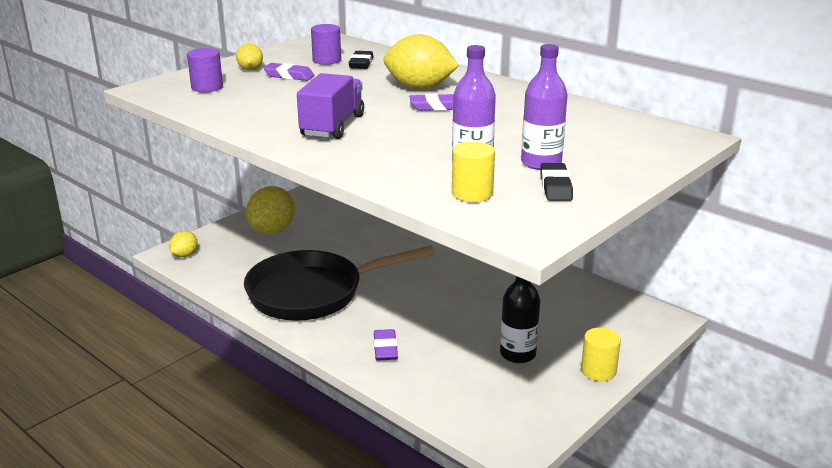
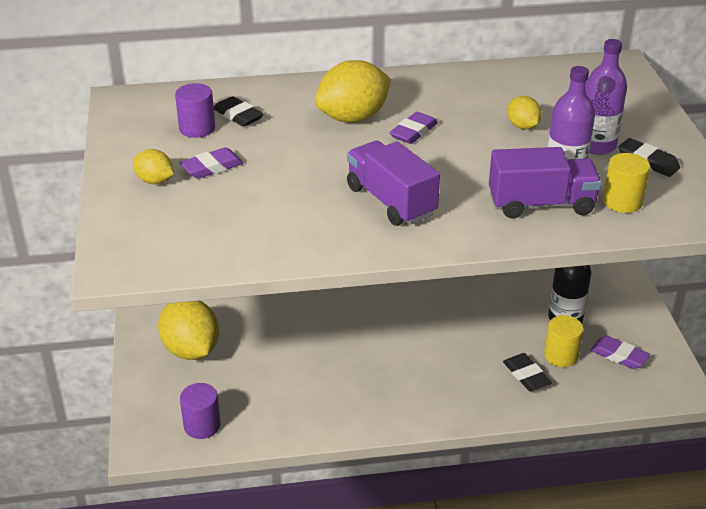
camera: 50 degrees left, 10 degrees up
(184, 255) = (161, 434): yellow lemon -> yellow lemon (522, 126)
(207, 87) = (173, 228): purple cylinder -> purple cylinder (202, 425)
(313, 293) = (346, 381): black pan -> none
(385, 348) = (485, 384): purple eraser -> purple eraser (619, 356)
(413, 168) = (541, 204): none -> purple truck
(420, 363) = (526, 375): none -> black eraser
(598, 371) = (624, 293): yellow cylinder -> yellow cylinder (561, 356)

